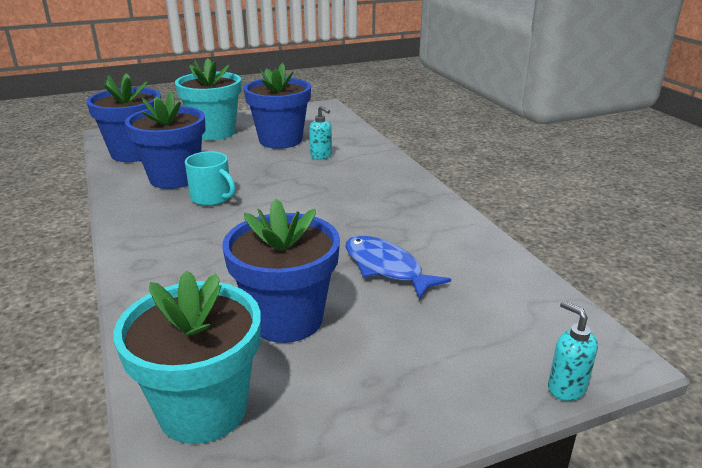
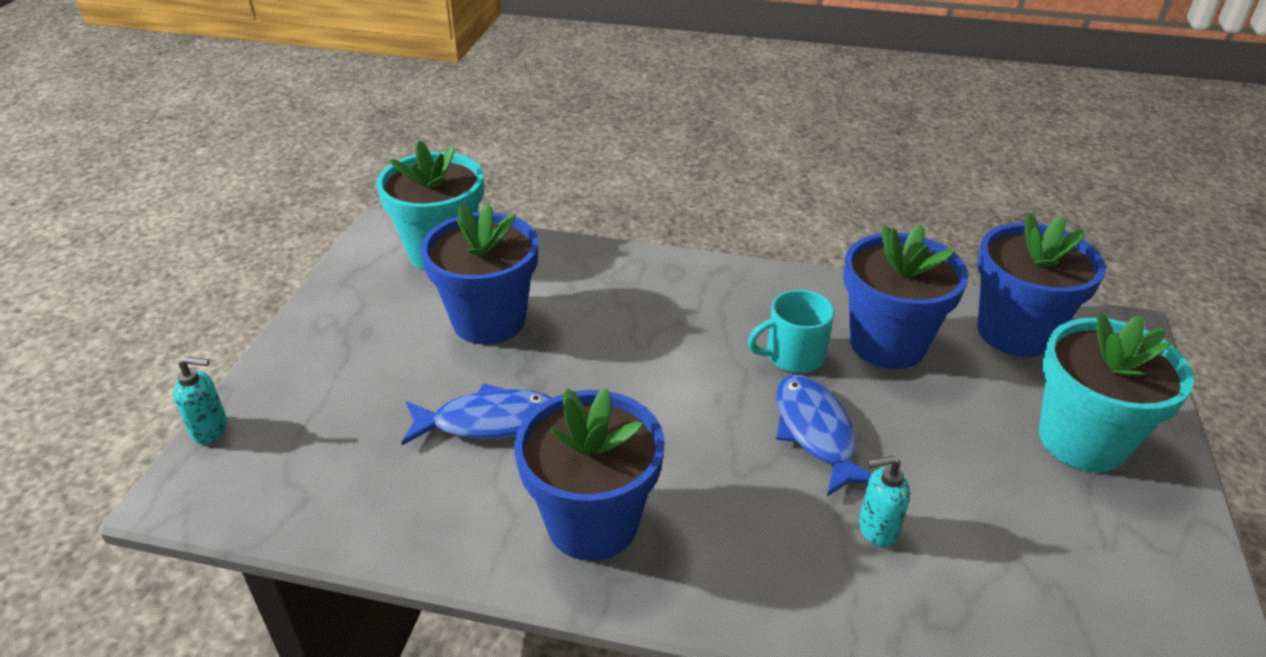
camera: 125 degrees right, 10 degrees up
(274, 179) = (816, 433): none -> blue fish
(280, 140) = (994, 510): blue flower pot -> blue flower pot (592, 522)

